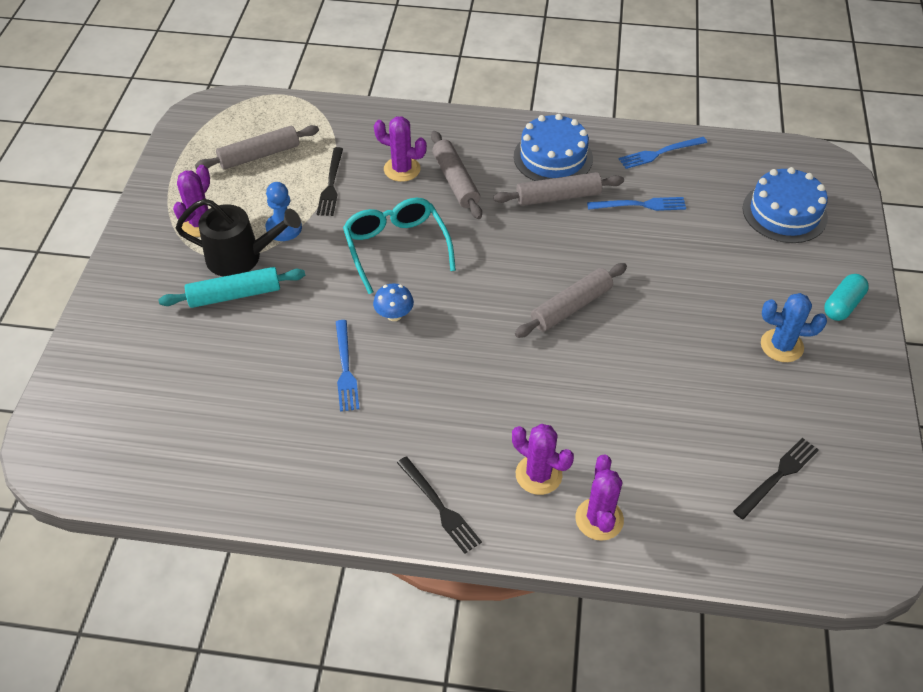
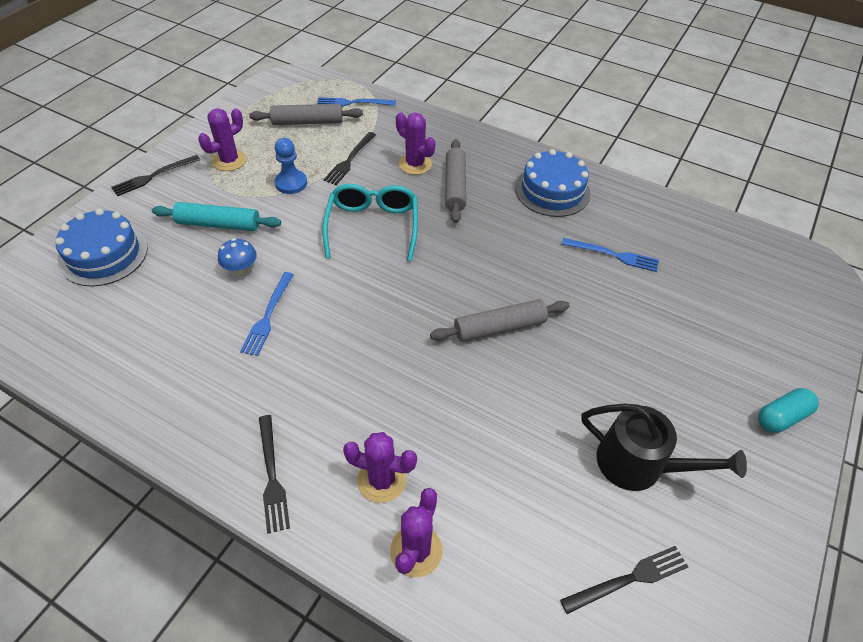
camera: 20 degrees right, 0 degrees up
(127, 265) = (153, 176): none -> black fork
(240, 257) = (242, 196): black watering can -> black watering can (638, 464)
(394, 315) = (337, 283): blue mushroom -> blue mushroom (241, 269)
(538, 475) = (381, 480): purple cactus -> purple cactus turned 45 degrees counterclockwise
(558, 197) = (539, 225): grey rolling pin -> none
(660, 153) = (655, 215): blue fork -> blue fork (353, 103)
(781, 346) = (696, 437): blue cactus -> none
(784, 213) = (757, 305): blue cake -> blue cake (104, 254)

